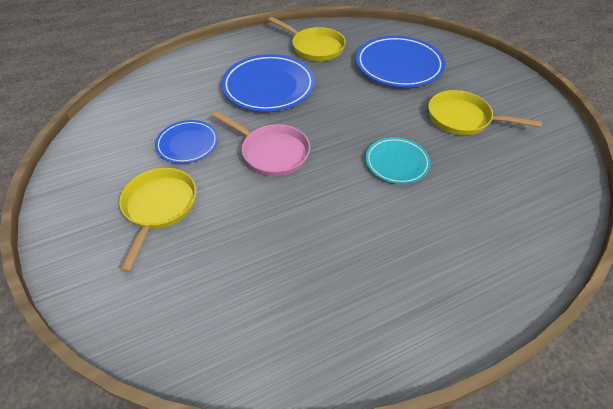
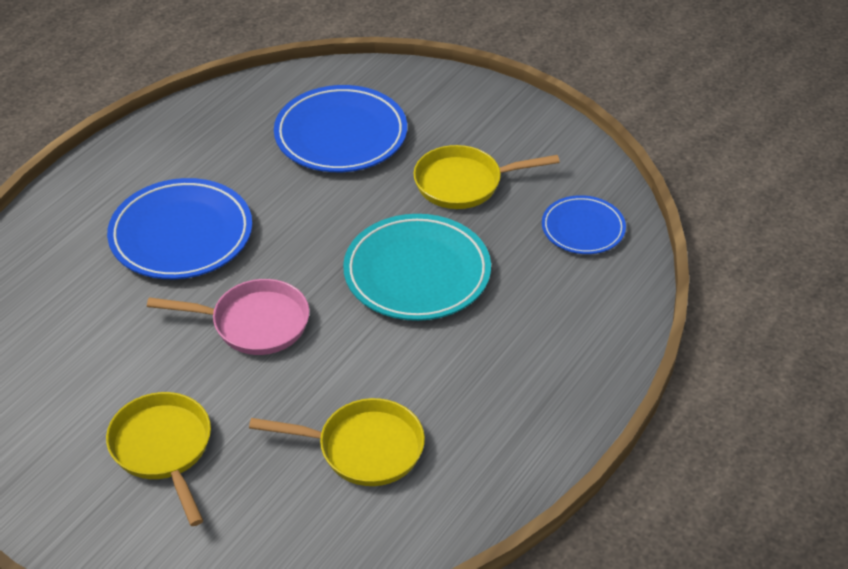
camera: 30 degrees left, 5 degrees down
(187, 144) = (132, 359): blue plate -> blue plate (583, 229)
(315, 47) = (203, 148): yellow pan -> yellow pan (364, 448)
(397, 163) = (417, 273): turquoise plate -> turquoise plate, size x1.70

